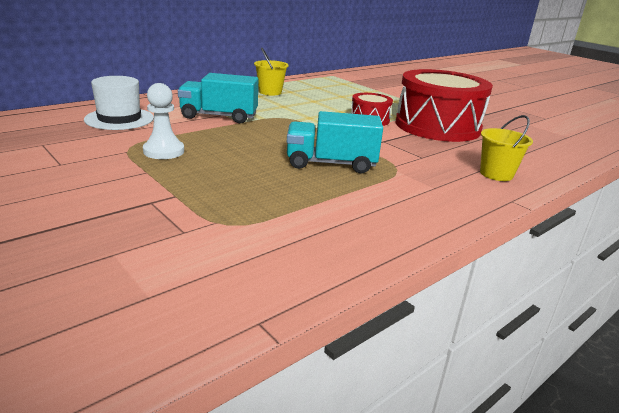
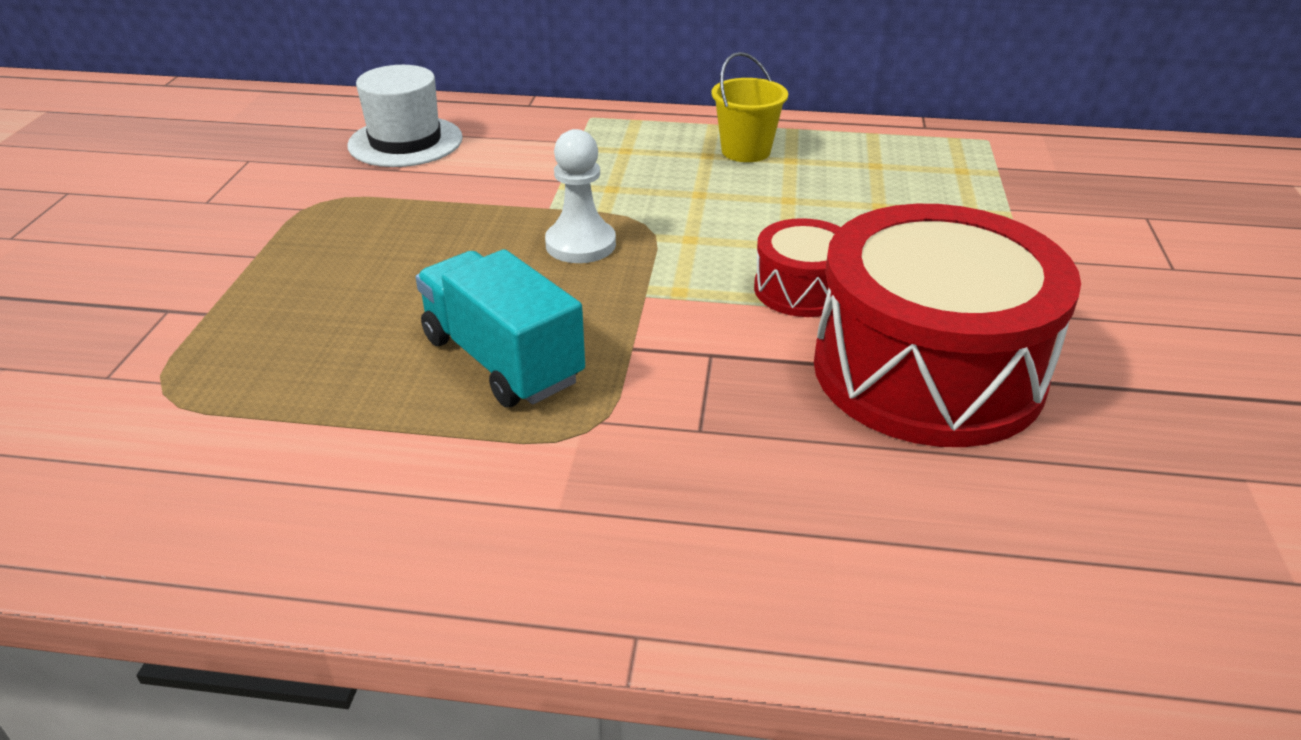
camera: 50 degrees right, 10 degrees up
(164, 151) = (340, 227): white pawn -> white pawn (580, 244)
(219, 116) = (543, 183): turquoise truck -> none
(496, 174) = (762, 559): yellow bucket -> none

